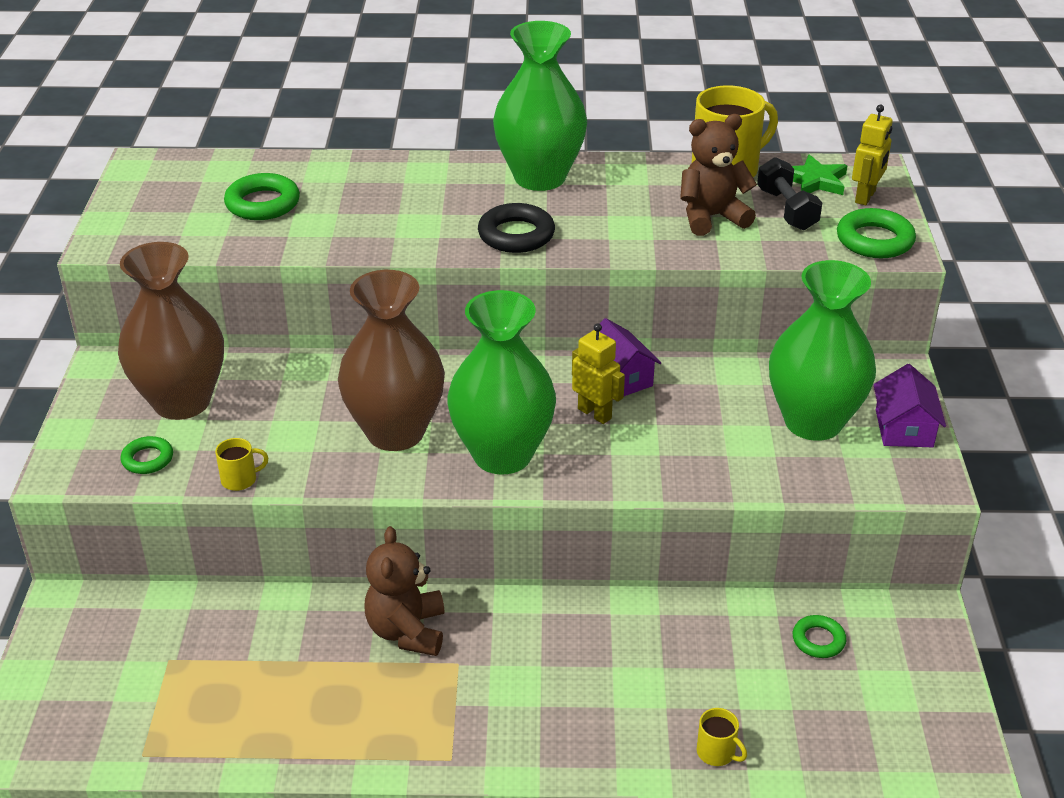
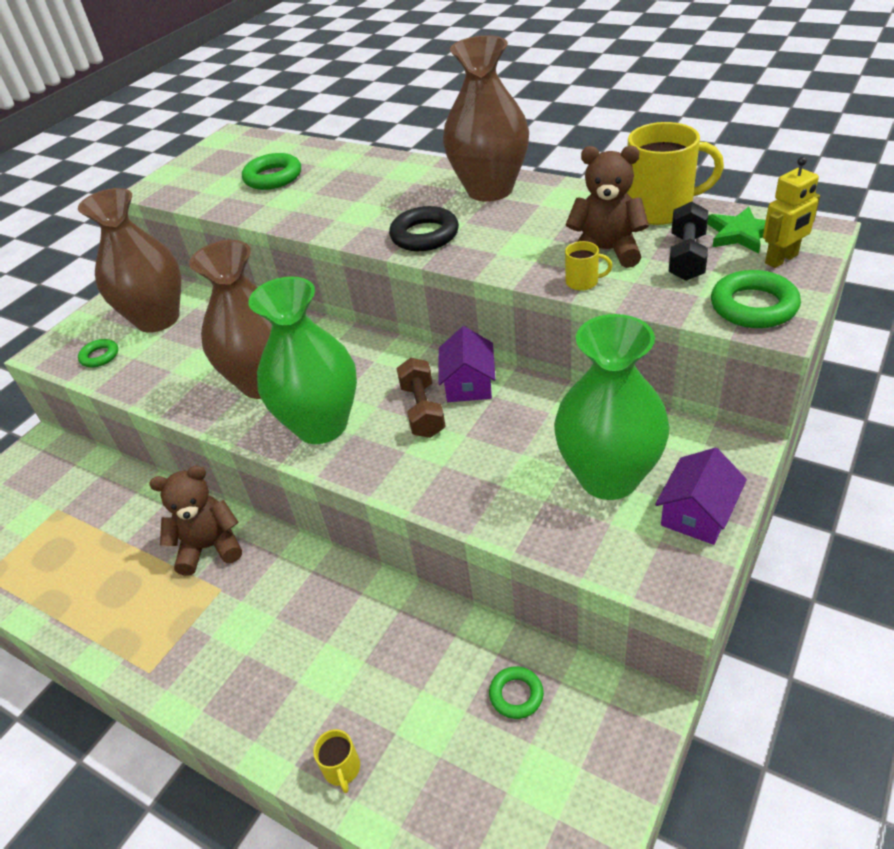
camera: 35 degrees right, 5 degrees up
(240, 479) = (136, 389): yellow mug -> yellow mug (583, 282)
(407, 631) = (210, 547): brown teddy bear -> brown teddy bear turned 45 degrees clockwise
(540, 177) = (490, 190): green vase -> brown vase
(595, 413) = (422, 410): yellow robot -> brown dumbbell

